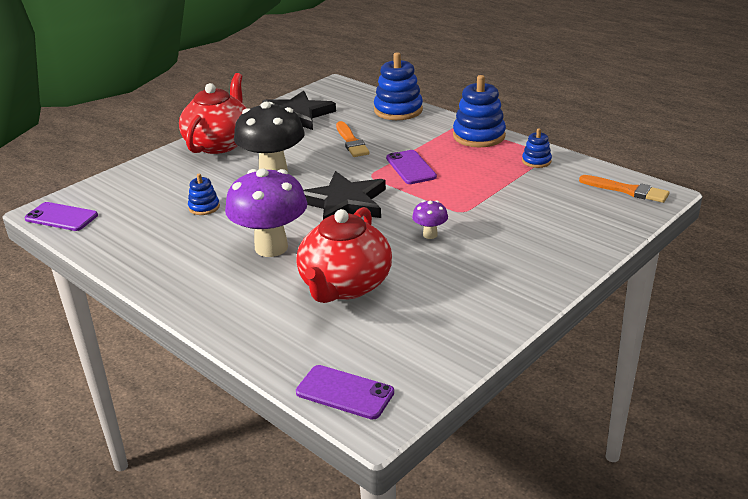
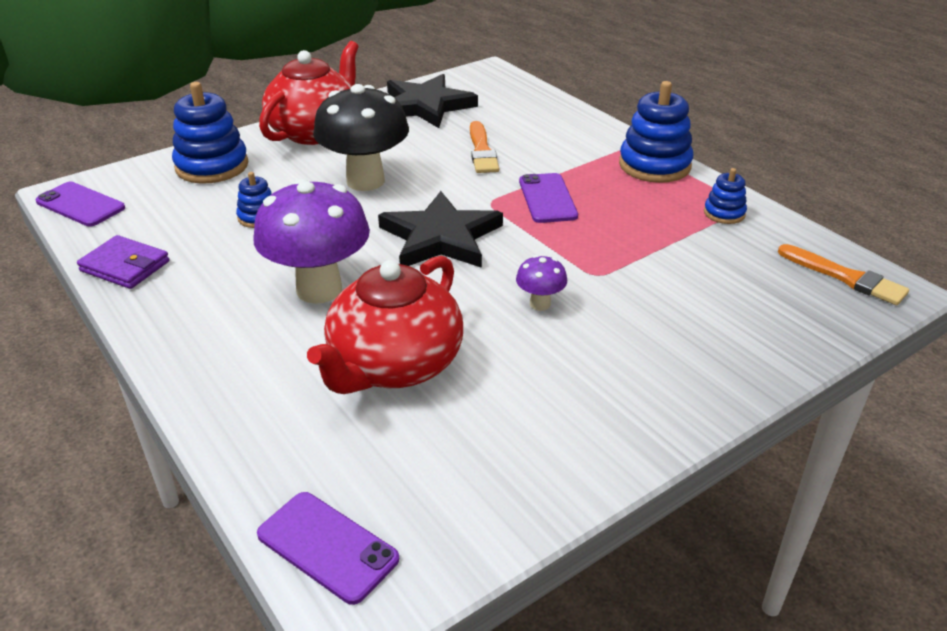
camera: 10 degrees right, 5 degrees up
(119, 253) = (125, 266): none -> purple wallet
(398, 110) = (558, 115): blue stacking toy -> blue stacking toy (212, 166)

